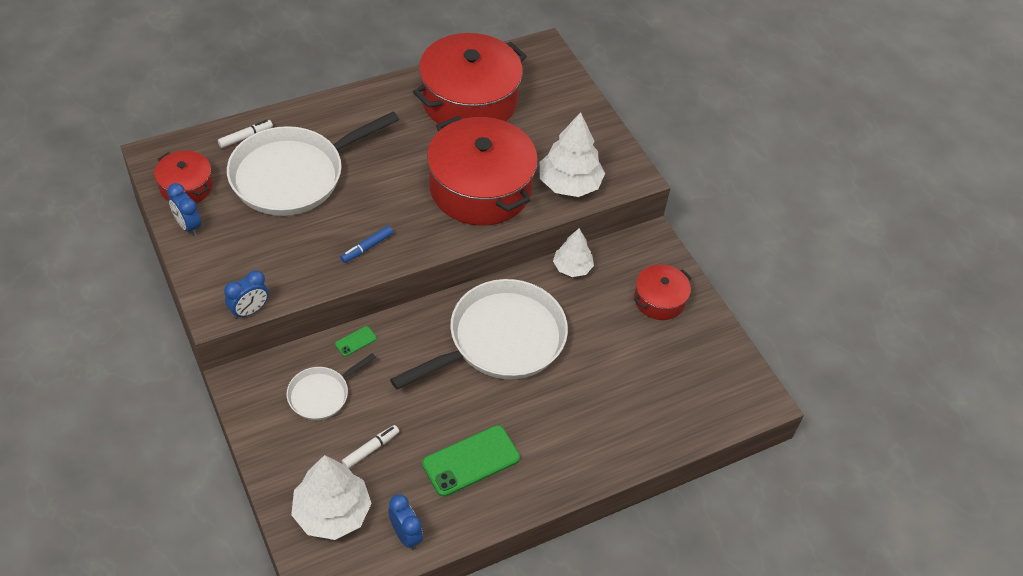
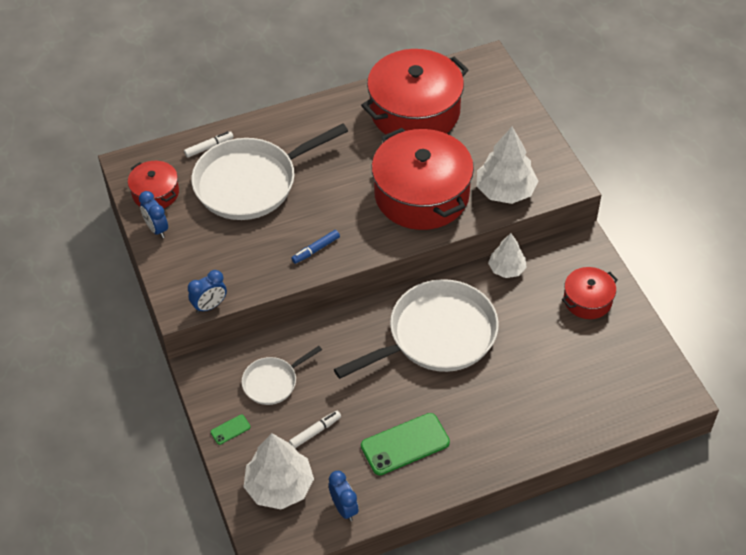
camera: 10 degrees right, 0 degrees up
(356, 341) = (304, 335): green phone -> green phone (230, 429)

